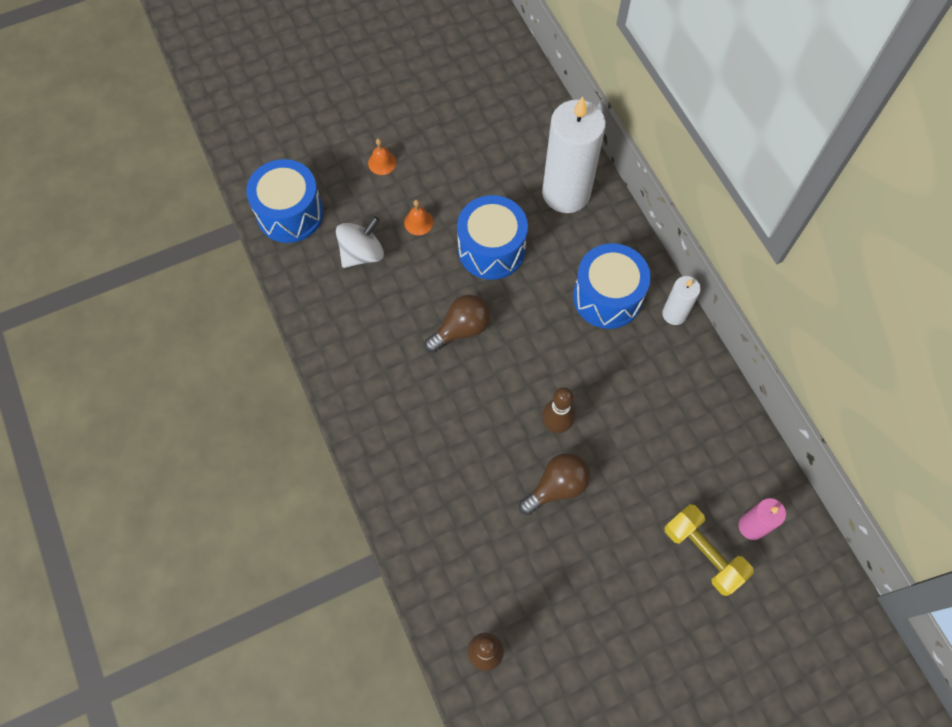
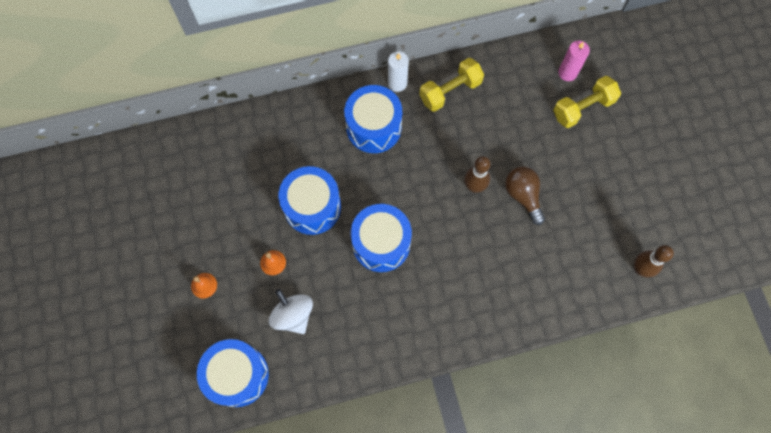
camera: 80 degrees left, 5 degrees up
(461, 329) = (381, 243): brown light bulb -> blue drum
(566, 193) = (272, 138): white candle -> none
(680, 378) = (450, 91): none -> yellow dumbbell

